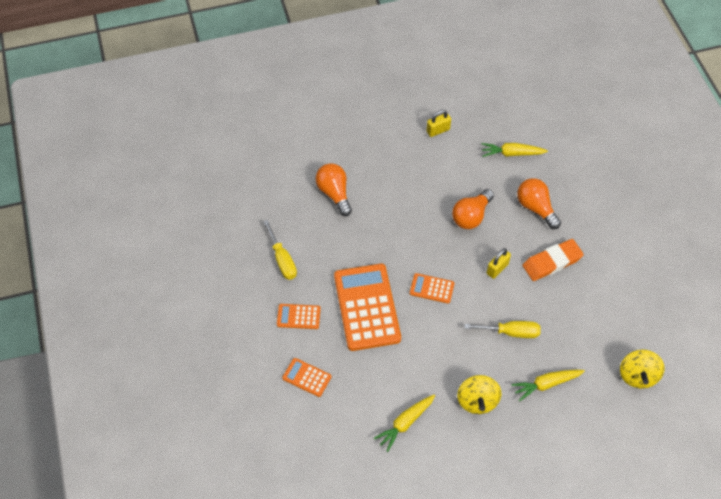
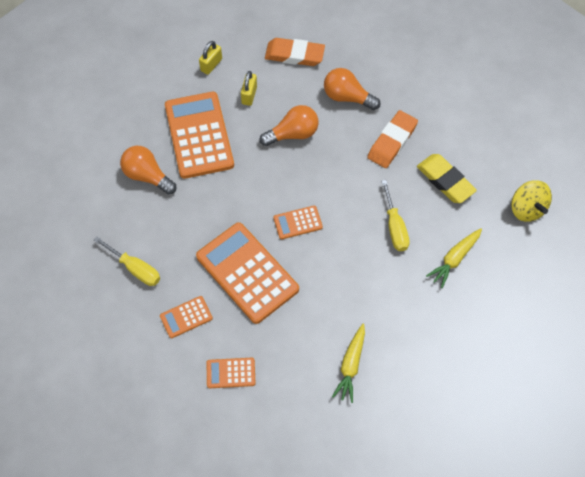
camera: 30 degrees left, 5 degrees up
(394, 181) = (199, 135): none -> orange calculator
(471, 216) = (293, 134): orange light bulb -> orange light bulb turned 120 degrees counterclockwise
(477, 401) = (403, 308): yellow spinning top -> none
(497, 268) = (346, 173): yellow padlock -> yellow padlock (249, 95)
(511, 332) = (395, 227): yellow screwdriver -> yellow screwdriver turned 105 degrees clockwise
(512, 153) = (294, 55): yellow carrot -> orange eraser
(578, 316) = (445, 181): none -> yellow eraser

